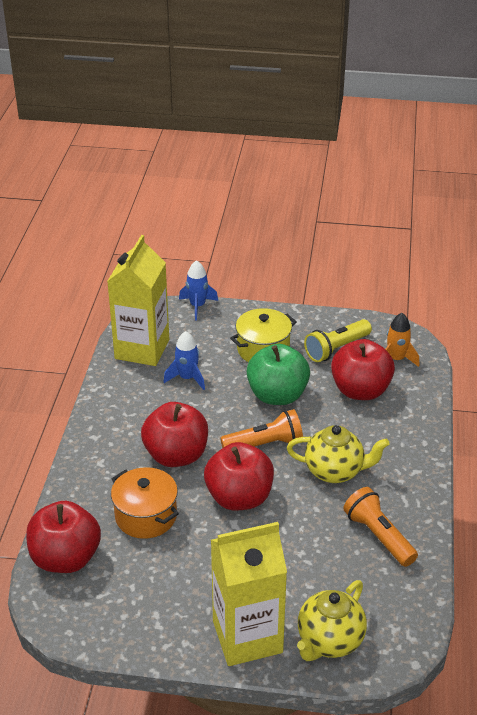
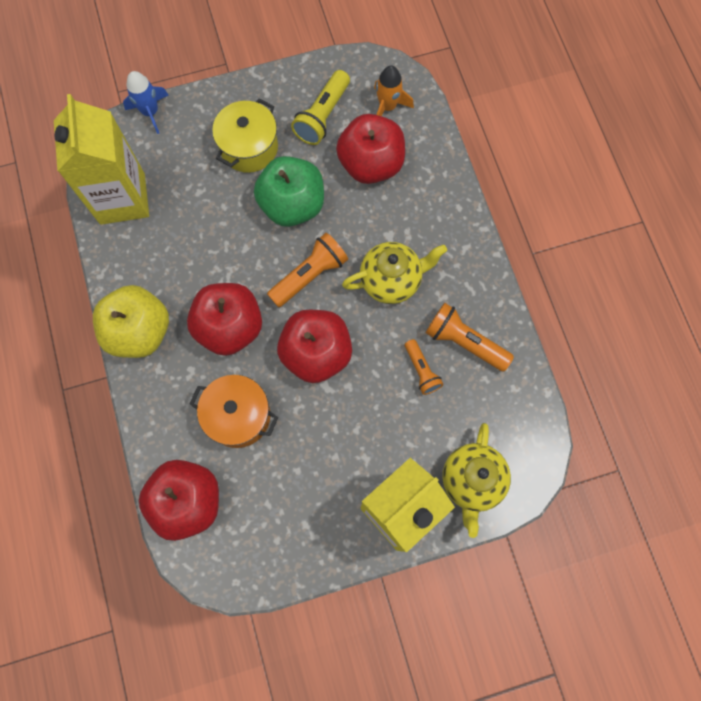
camera: 25 degrees left, 35 degrees up
(101, 433) = (140, 331): none -> yellow apple
(187, 378) = (190, 220): blue rocket -> none
(327, 542) = (421, 370): none -> orange flashlight

